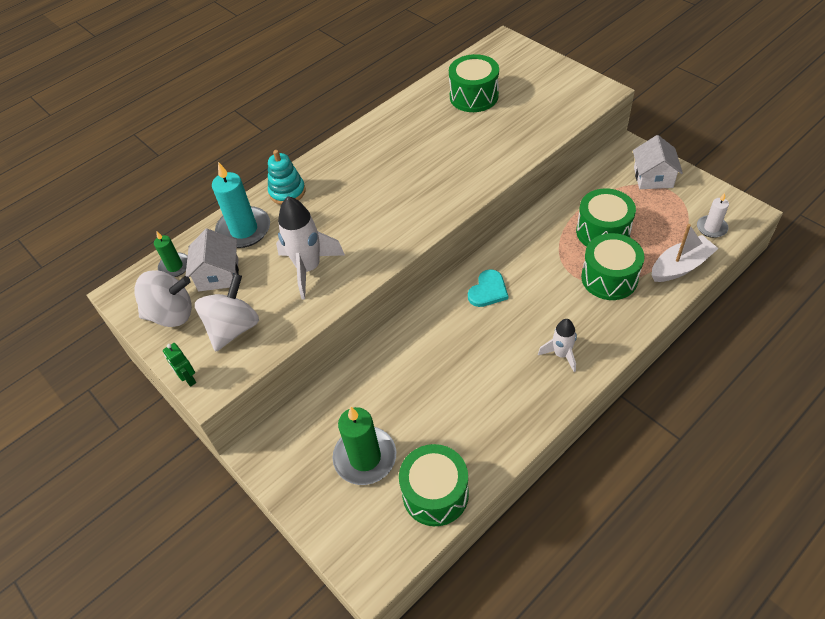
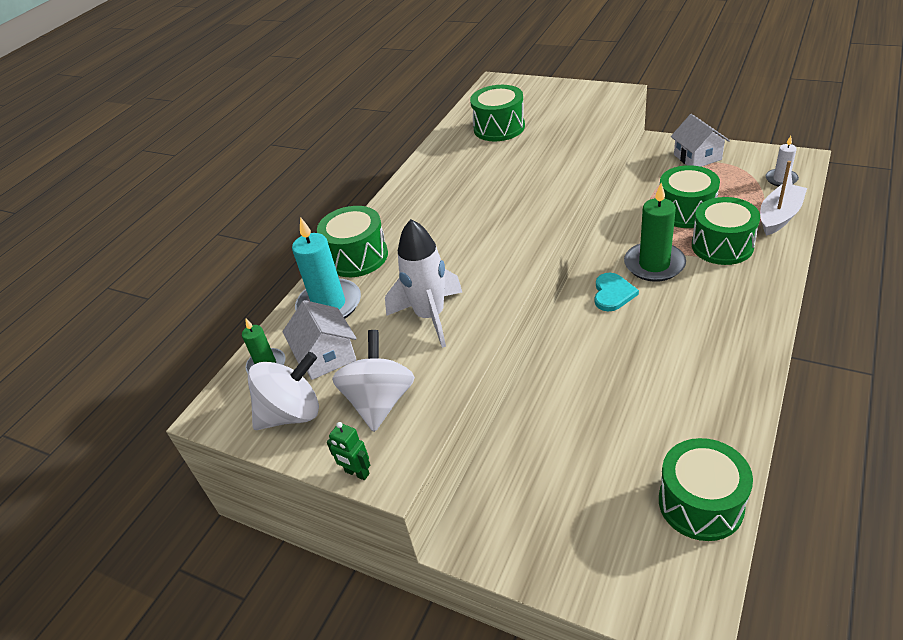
camera: 20 degrees left, 10 degrees down
(287, 192) = (357, 257): turquoise stacking toy -> green drum
(365, 457) = (595, 497): green candle -> green candle (654, 264)
(561, 354) = (728, 324): white rocket -> none

